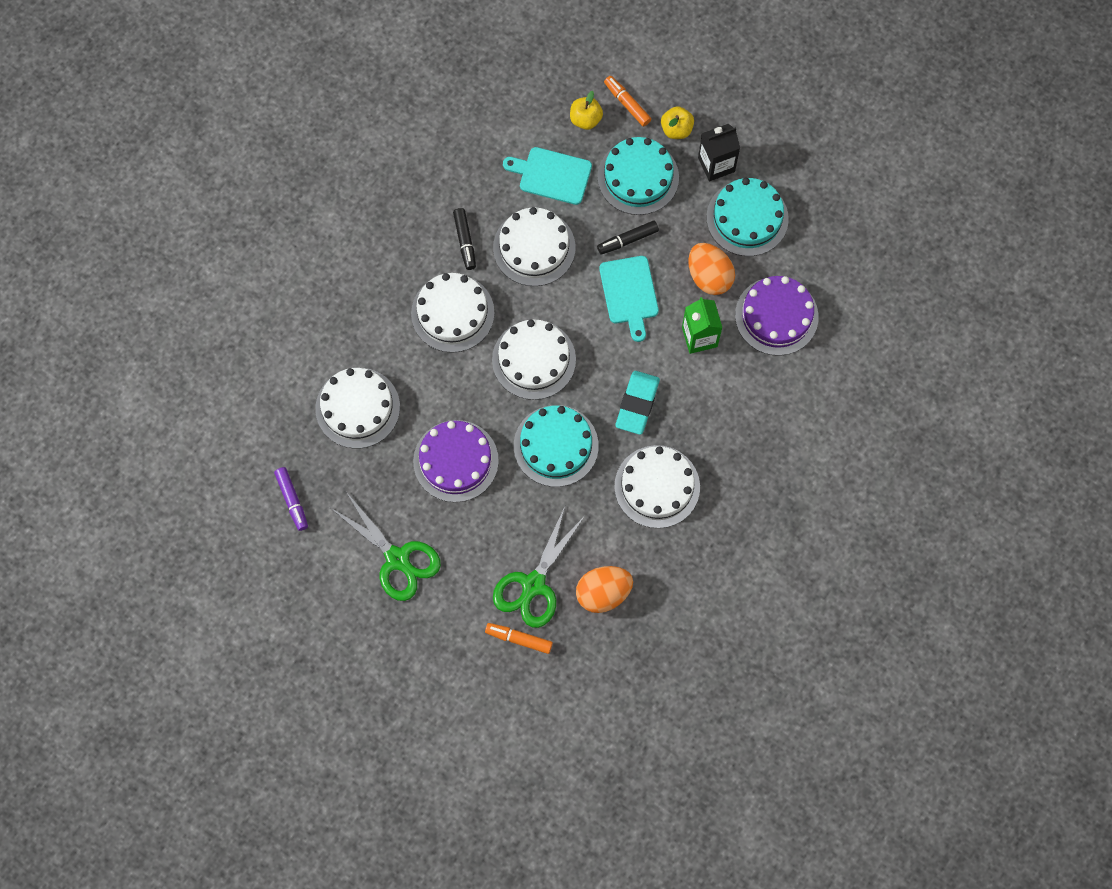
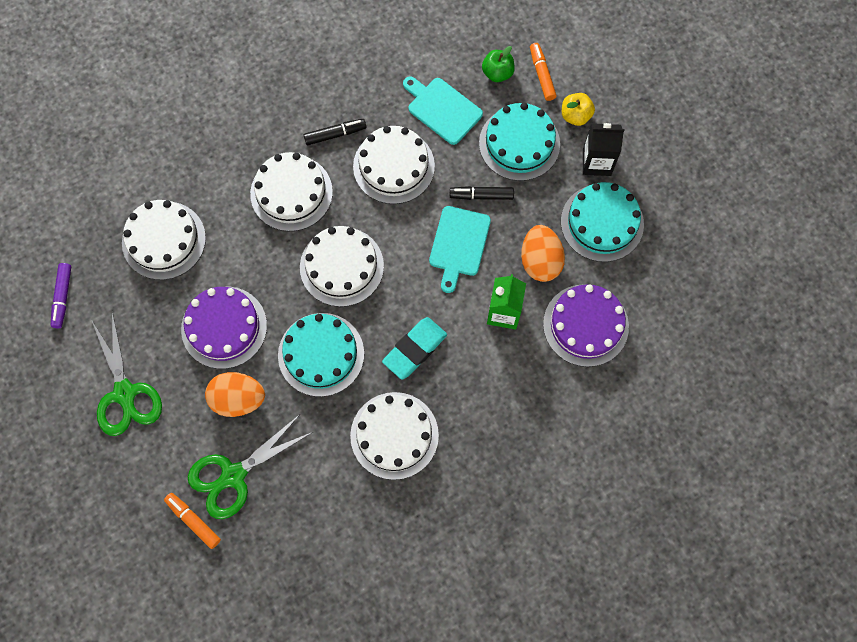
camera: 25 degrees right, 0 degrees up
(465, 241) = (335, 134): black marker -> black marker turned 120 degrees counterclockwise
(585, 119) = (497, 73): yellow apple -> green apple
(603, 593) = (293, 514): orange egg -> orange egg (238, 399)

